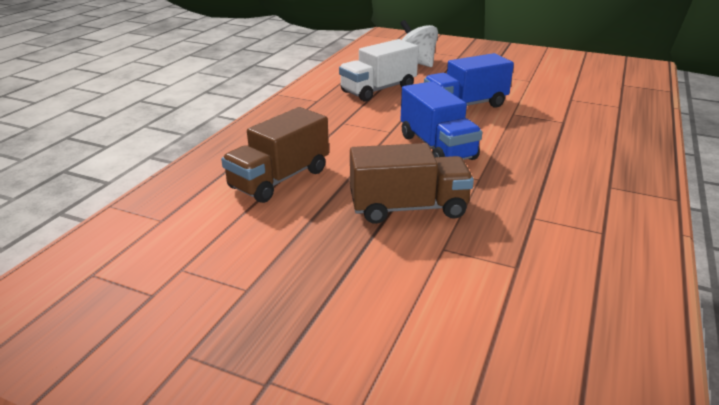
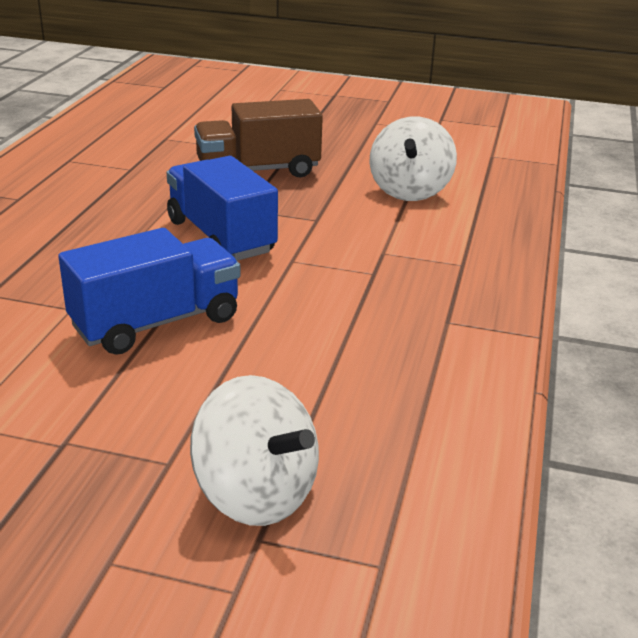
camera: 170 degrees right, 0 degrees up
(279, 179) = (409, 191): brown truck -> white spinning top
(378, 90) = (336, 360): white truck -> none

